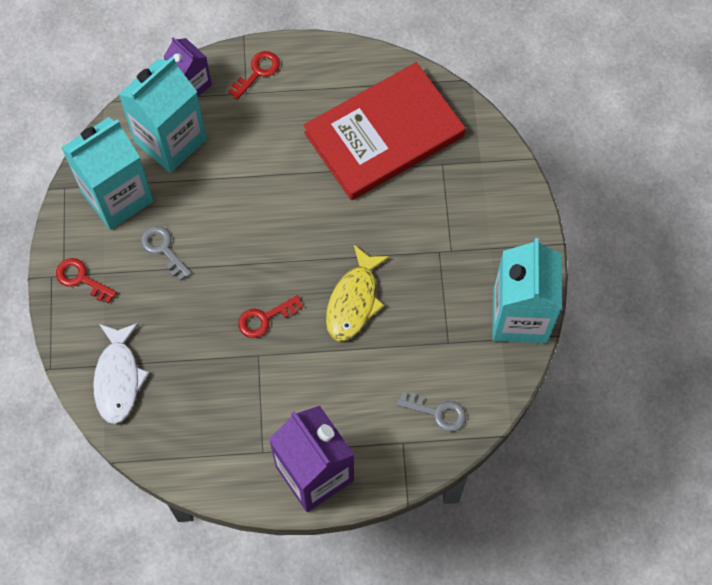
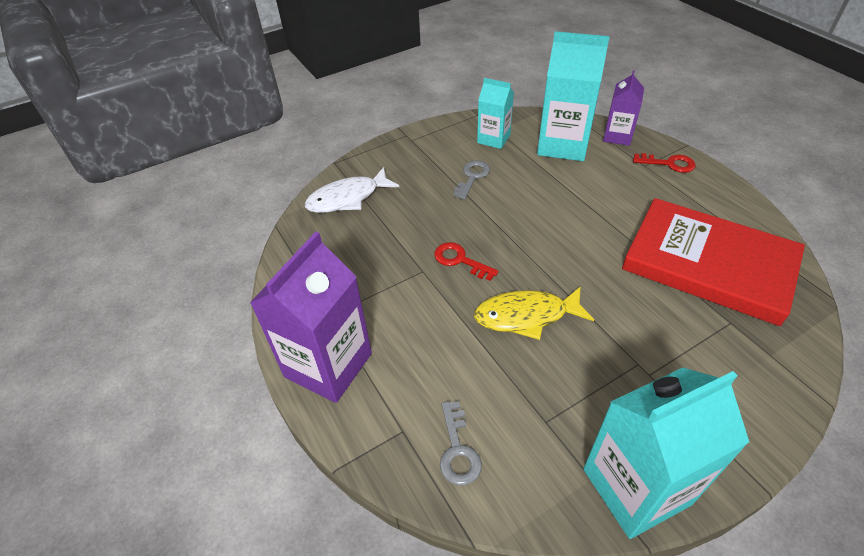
camera: 65 degrees right, 20 degrees down
(81, 279) = (415, 148): red key -> none
(117, 196) = (493, 139): turquoise carton -> turquoise carton, size x0.57

